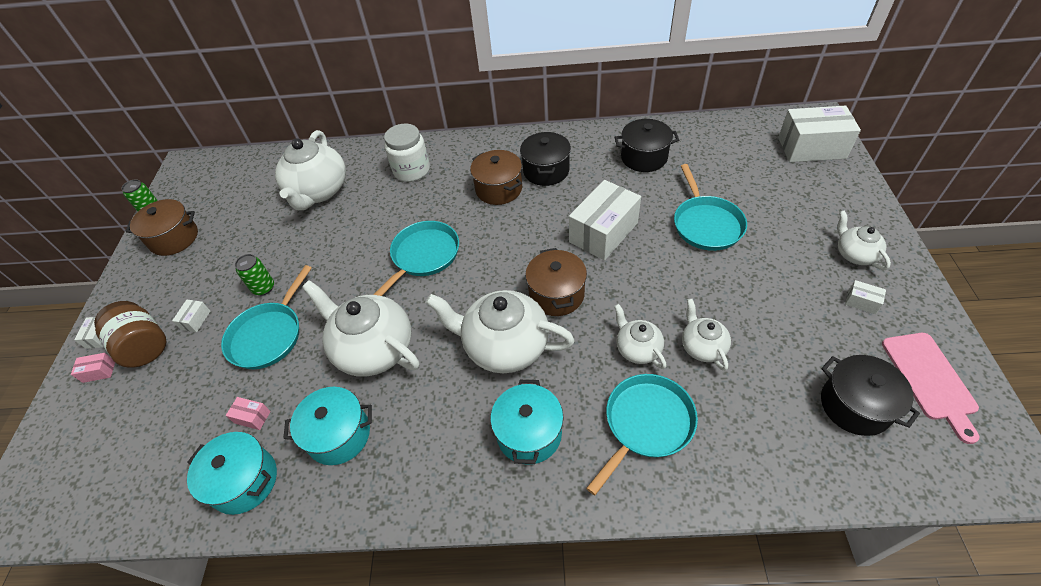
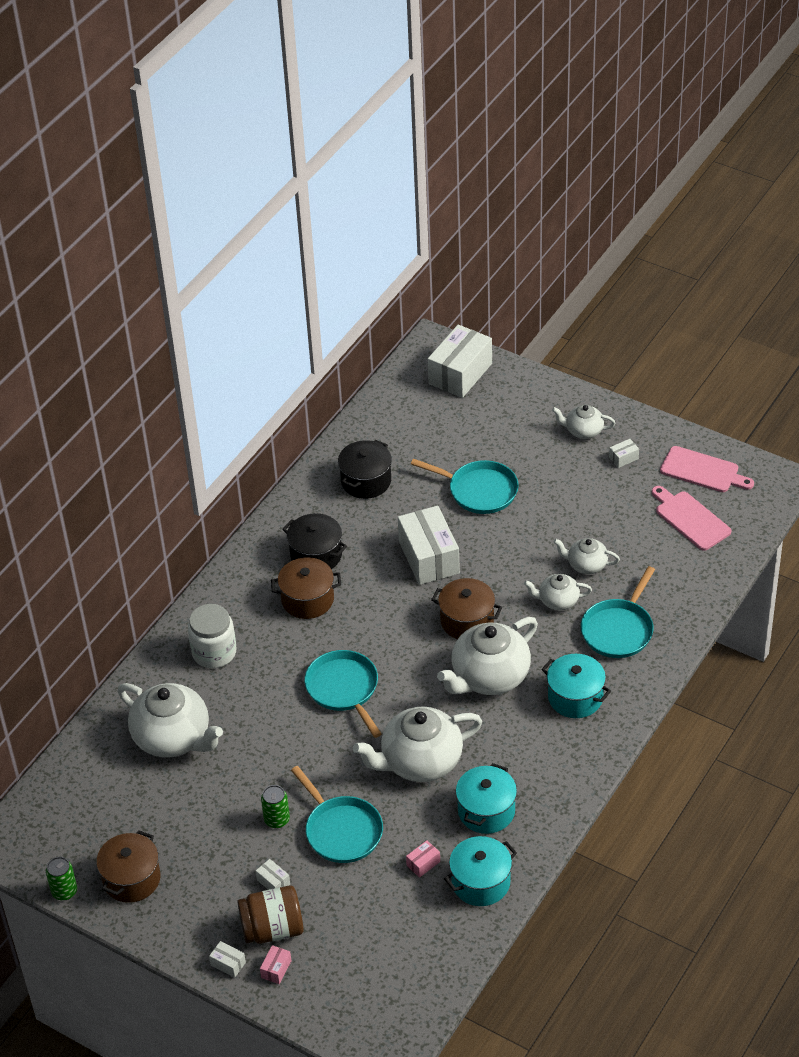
camera: 60 degrees left, 5 degrees down
(646, 423) = (618, 630): turquoise pan -> turquoise pan turned 135 degrees counterclockwise
(855, 405) = (690, 519): black pot -> pink cutting board

